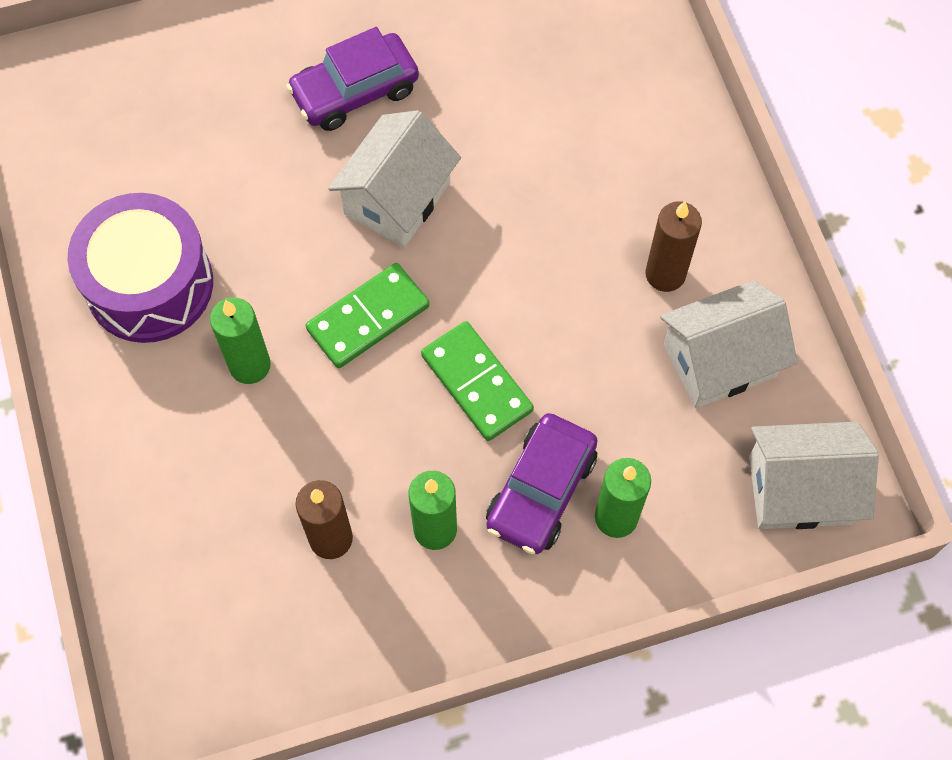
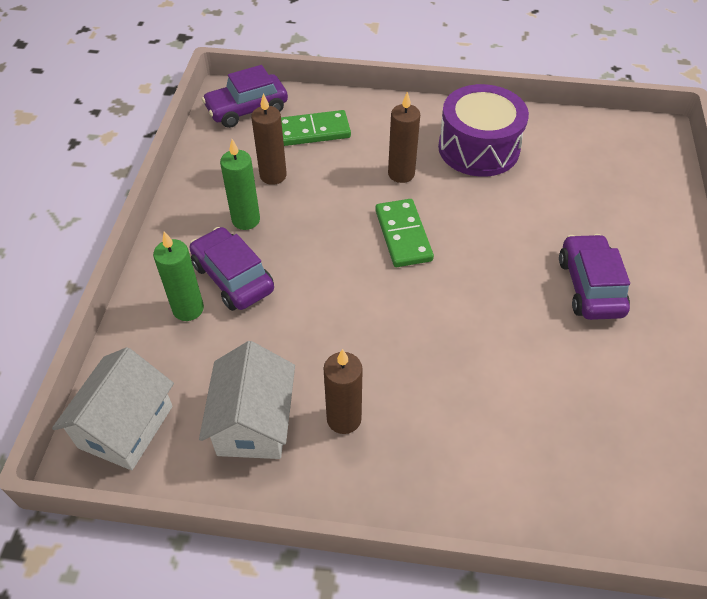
camera: 115 degrees right, 15 degrees down
(194, 661) = (247, 109): none -> purple car
(250, 365) = (401, 174): green candle -> brown candle
(397, 198) = (487, 280): white house -> none
(477, 383) = (325, 273): green domino -> green domino (313, 131)

